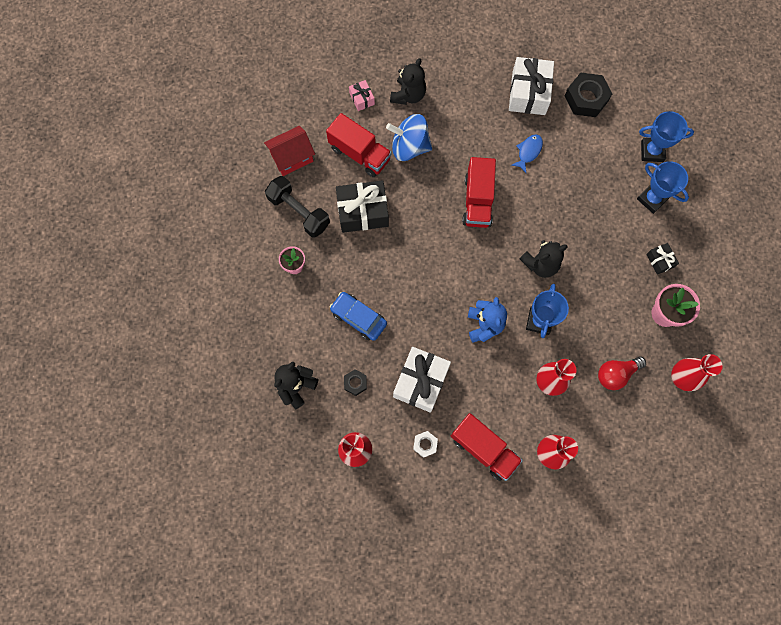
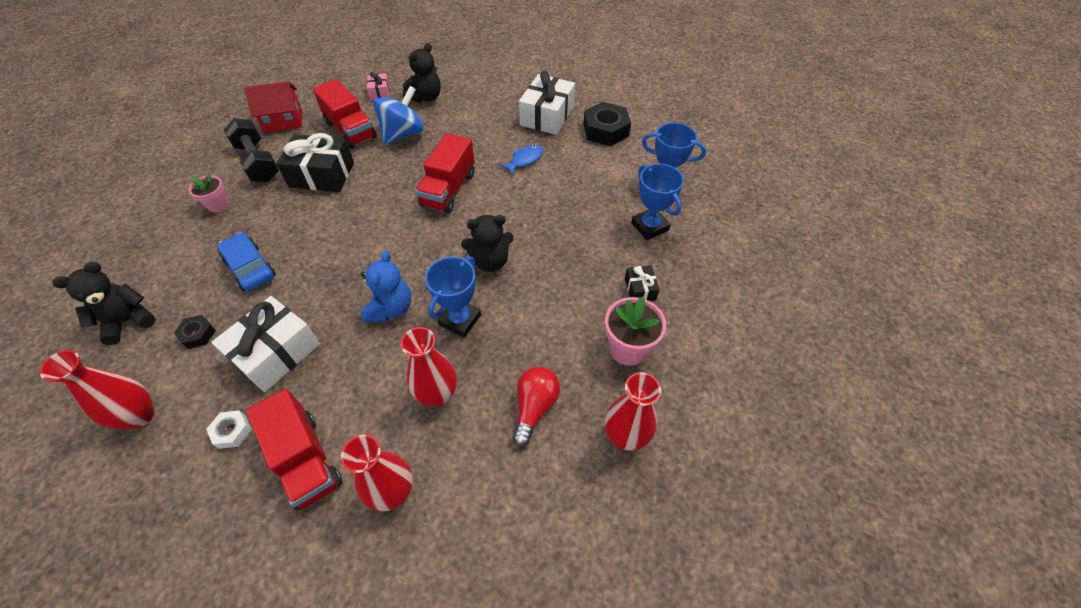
camera: 15 degrees right, 20 degrees down
(409, 147) = (403, 134): blue spinning top -> blue spinning top turned 105 degrees clockwise
(616, 374) = (534, 407): red light bulb -> red light bulb turned 120 degrees clockwise

